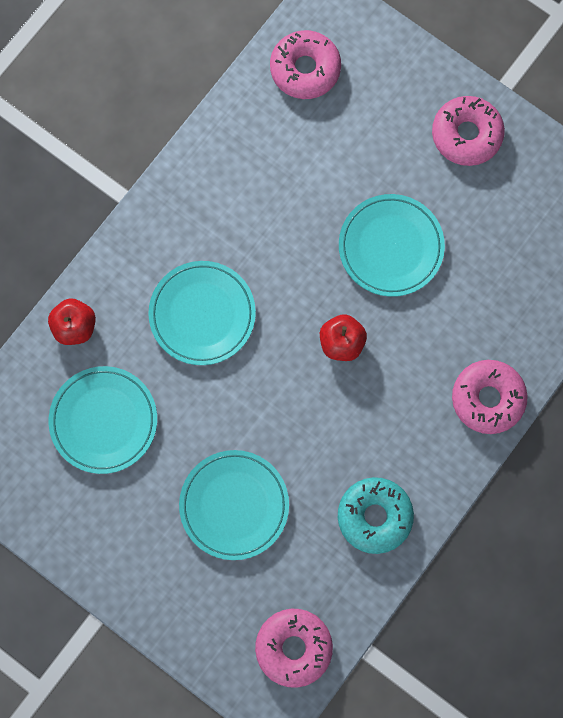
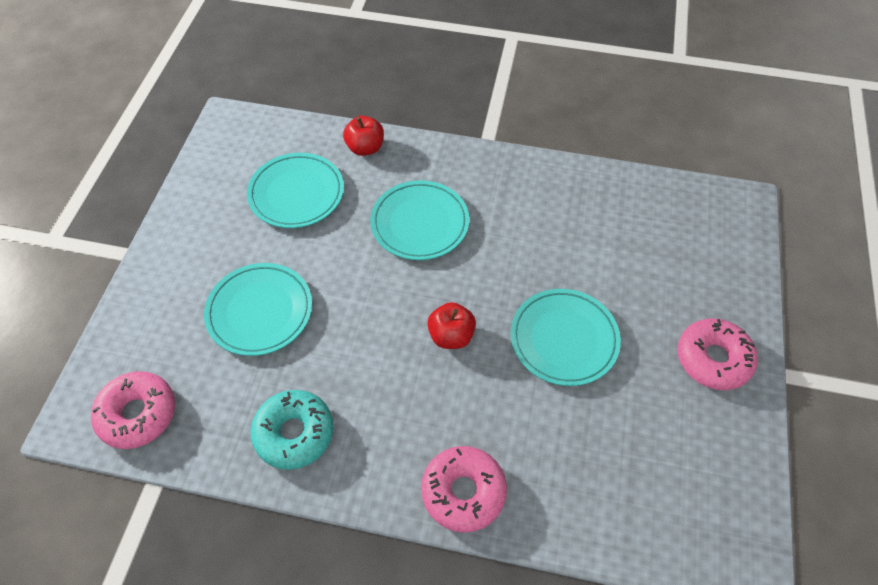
camera: 65 degrees right, 20 degrees down
(305, 69) = (675, 211): pink donut -> none

